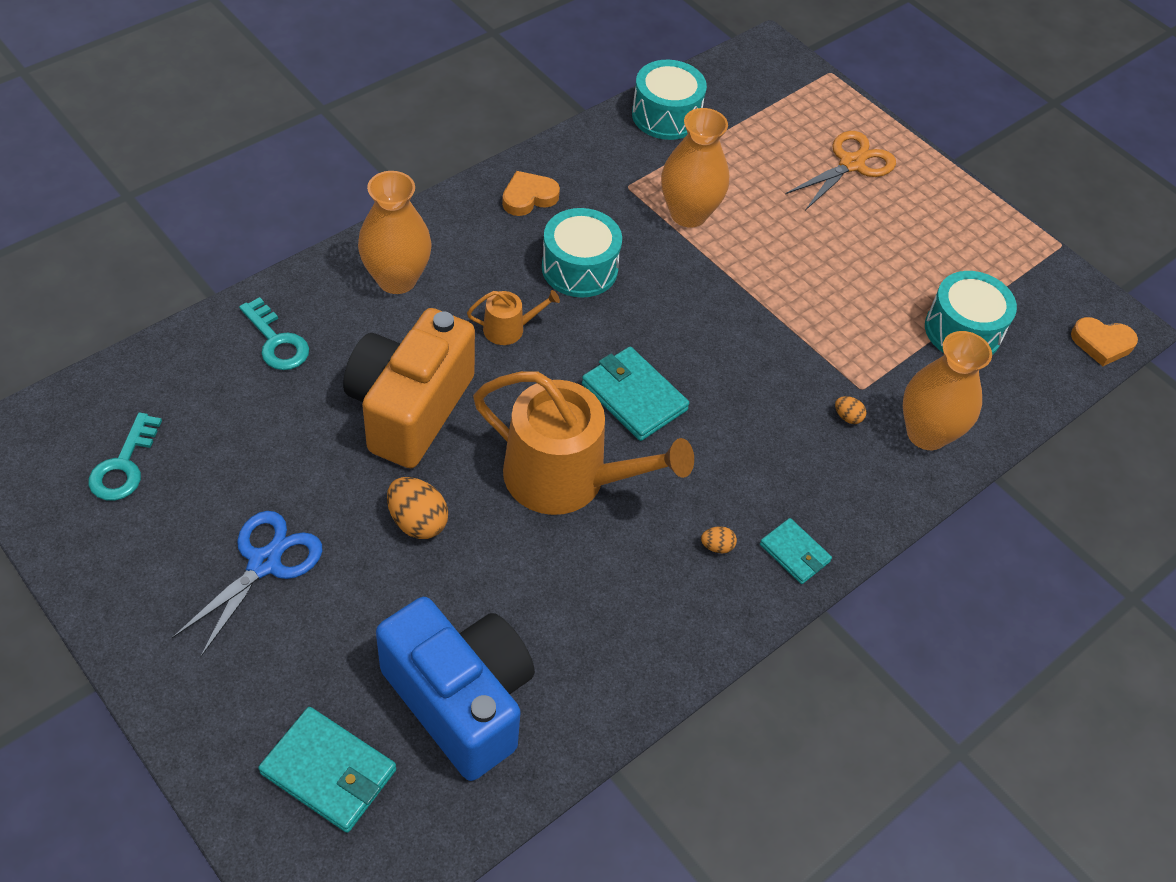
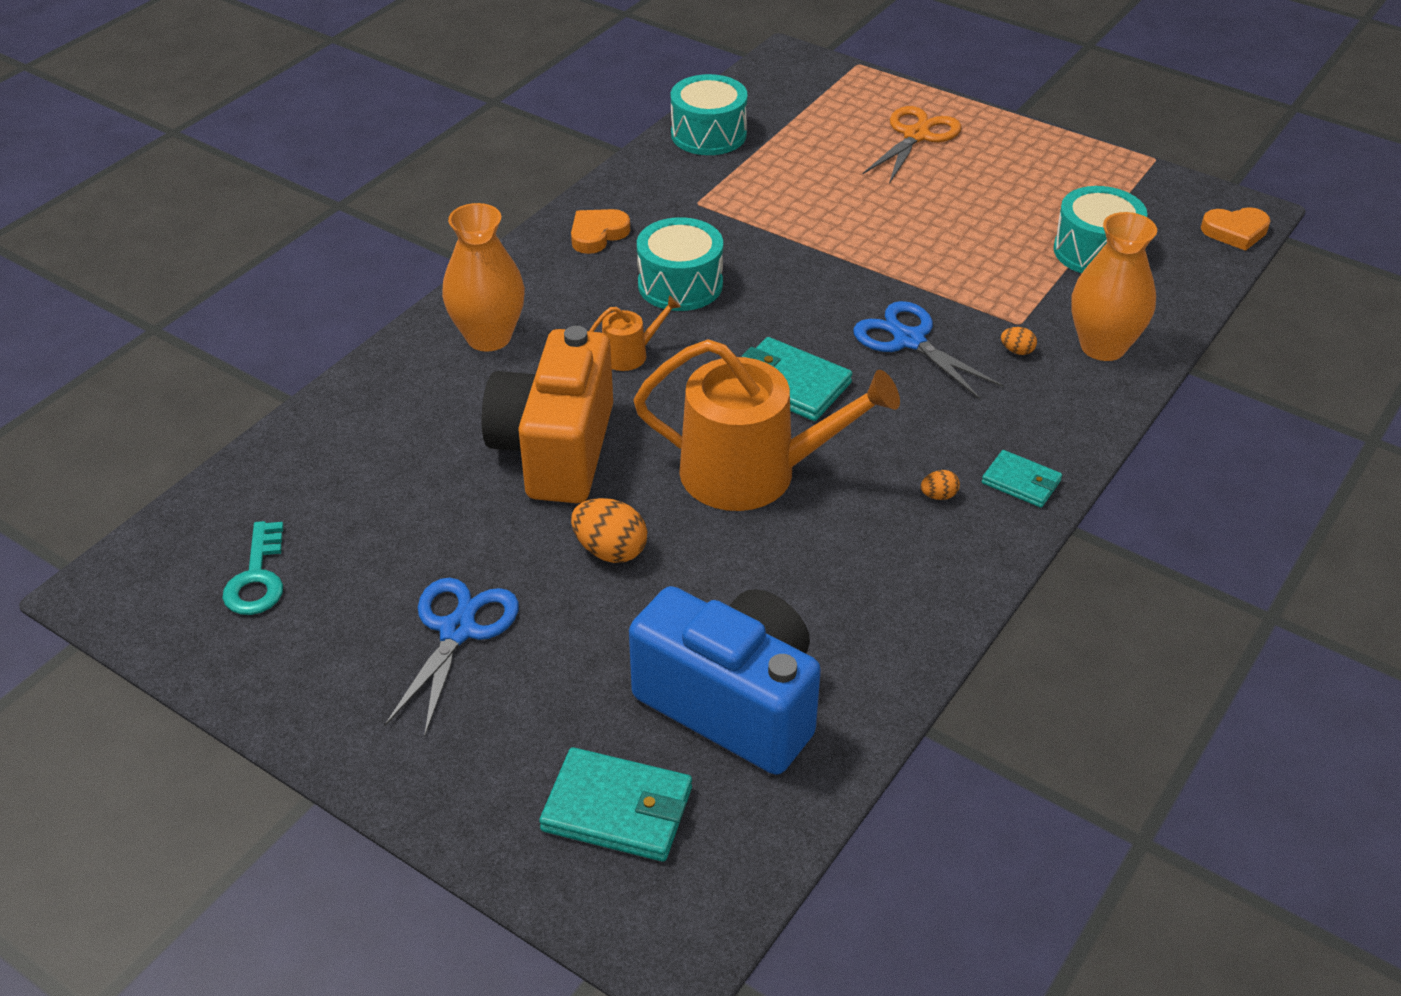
camera: 10 degrees left, 10 degrees down
(276, 341) = (381, 422): turquoise key -> none
(688, 214) = (771, 213): orange vase -> none
(756, 380) = (909, 340): none -> blue scissors

